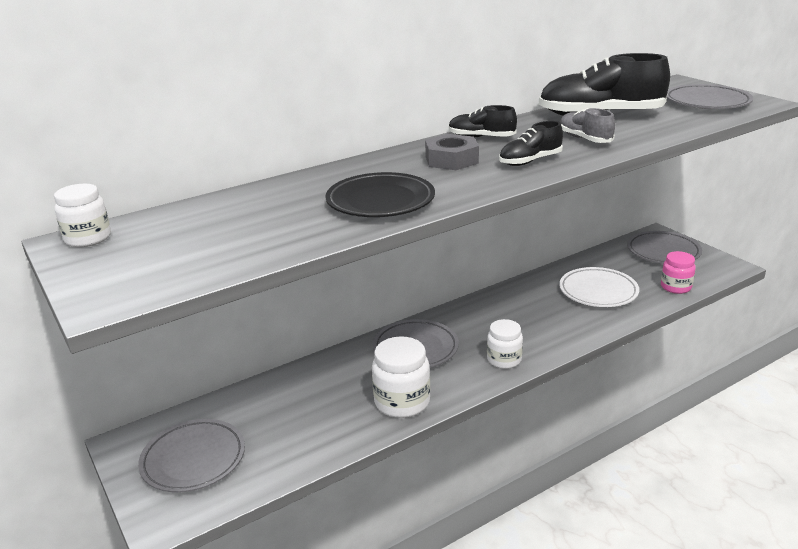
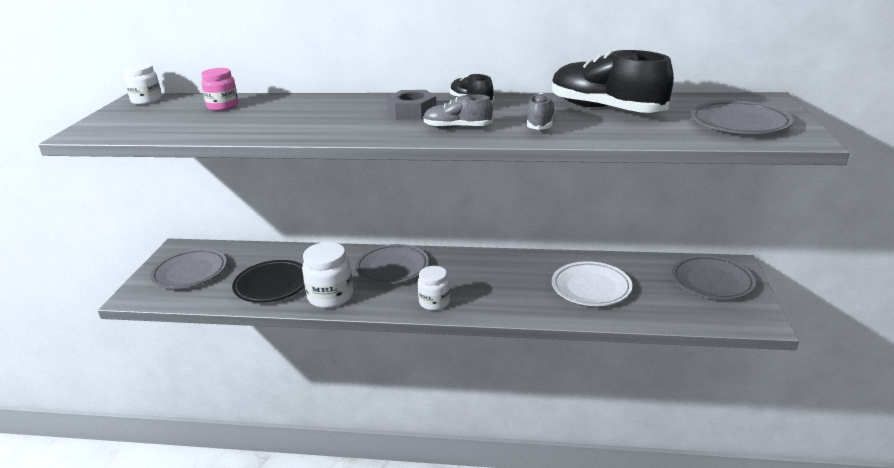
camera: 40 degrees right, 0 degrees up
(380, 201) = (306, 125): black plate -> black plate (272, 285)
(530, 161) = (457, 128): black shoe -> grey shoe
(675, 287) = (668, 314): pink jar -> pink jar (223, 106)

